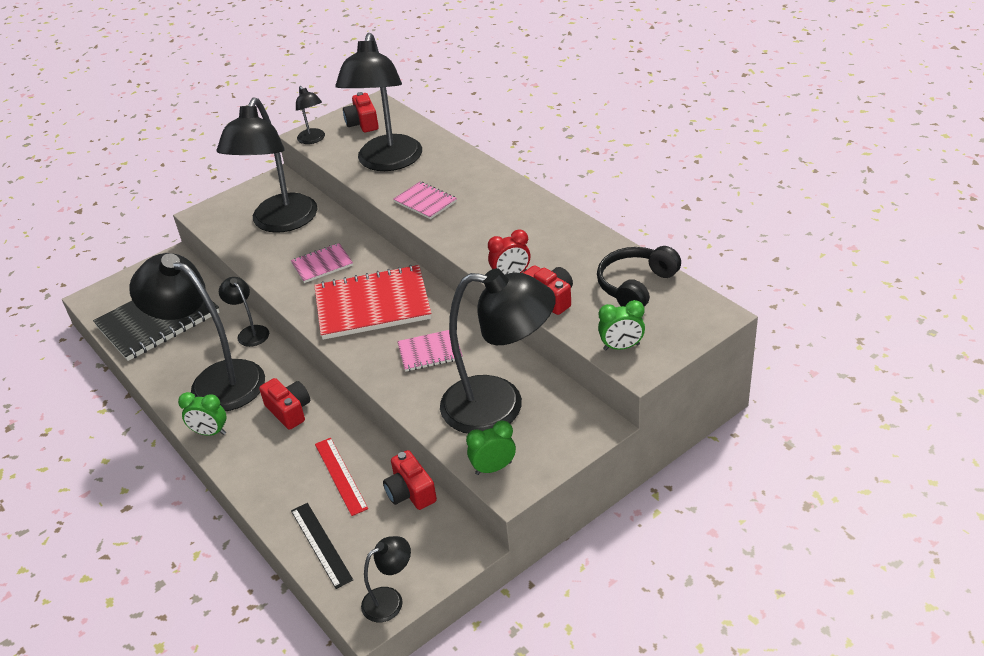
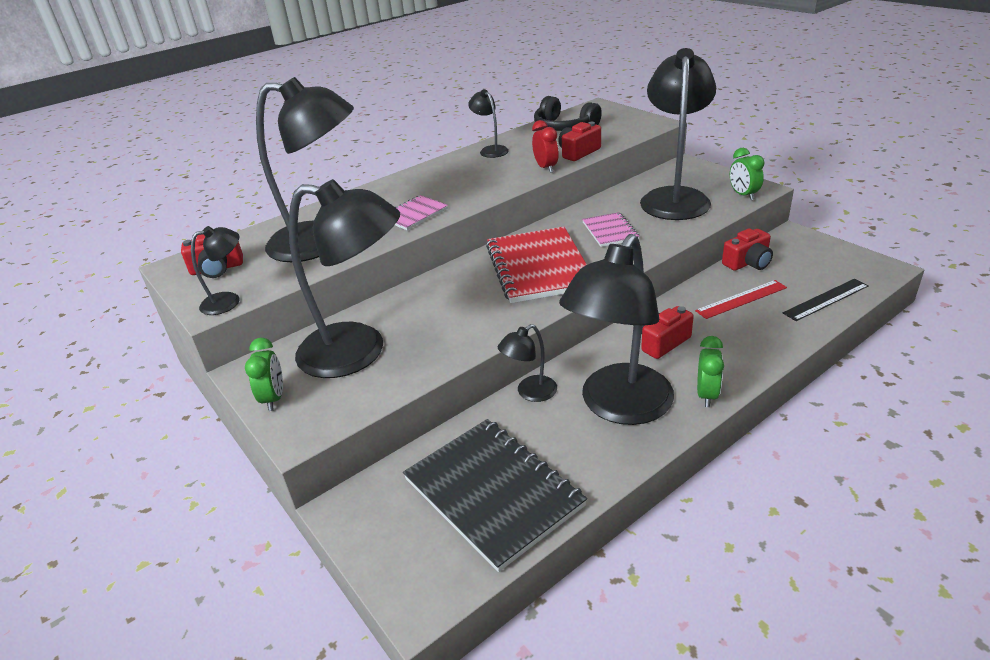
camera: 90 degrees left, 5 degrees down
(322, 264) = (460, 307): pink notebook -> none
(390, 600) = (862, 261): black lamp -> black lamp (490, 150)
(621, 347) = (635, 128): green clock -> green clock (273, 398)

